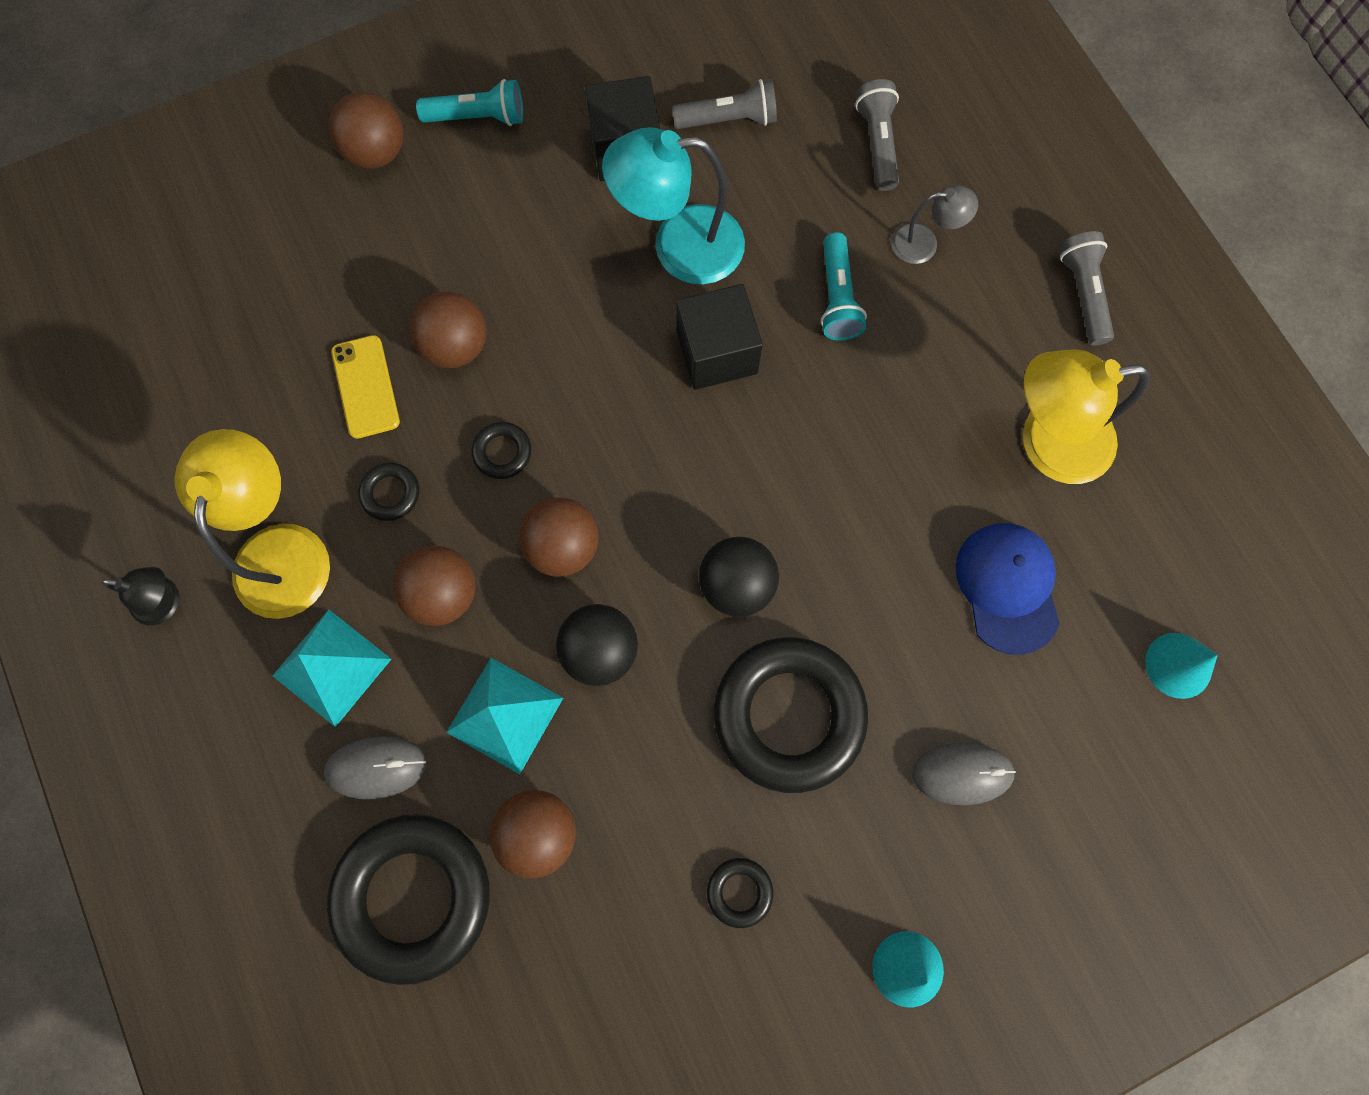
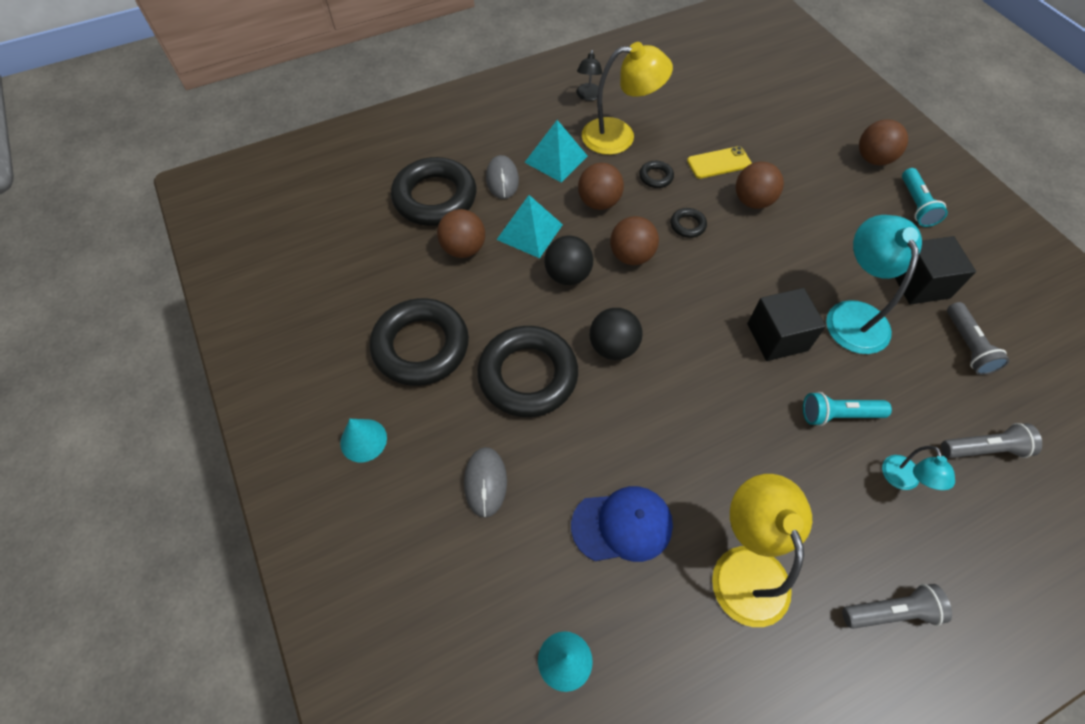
camera: 90 degrees right, 15 degrees down
(739, 892) = (421, 346): black ring -> black ring, size x2.39
(924, 243) = (903, 480): grey lamp -> turquoise lamp

